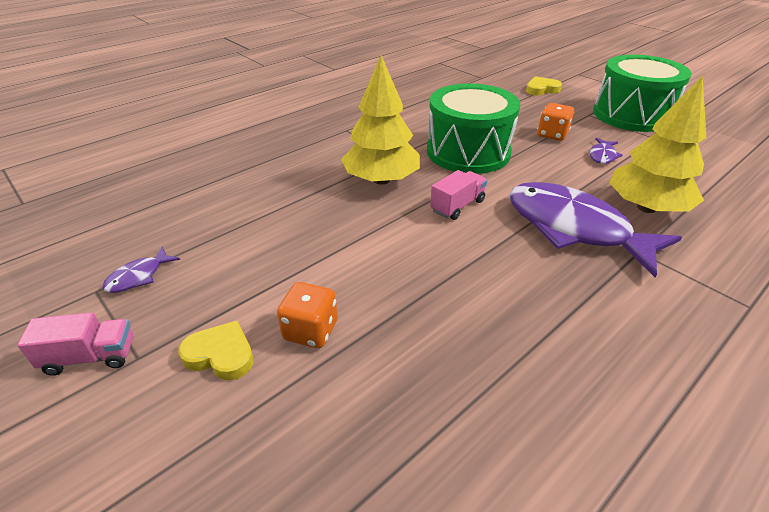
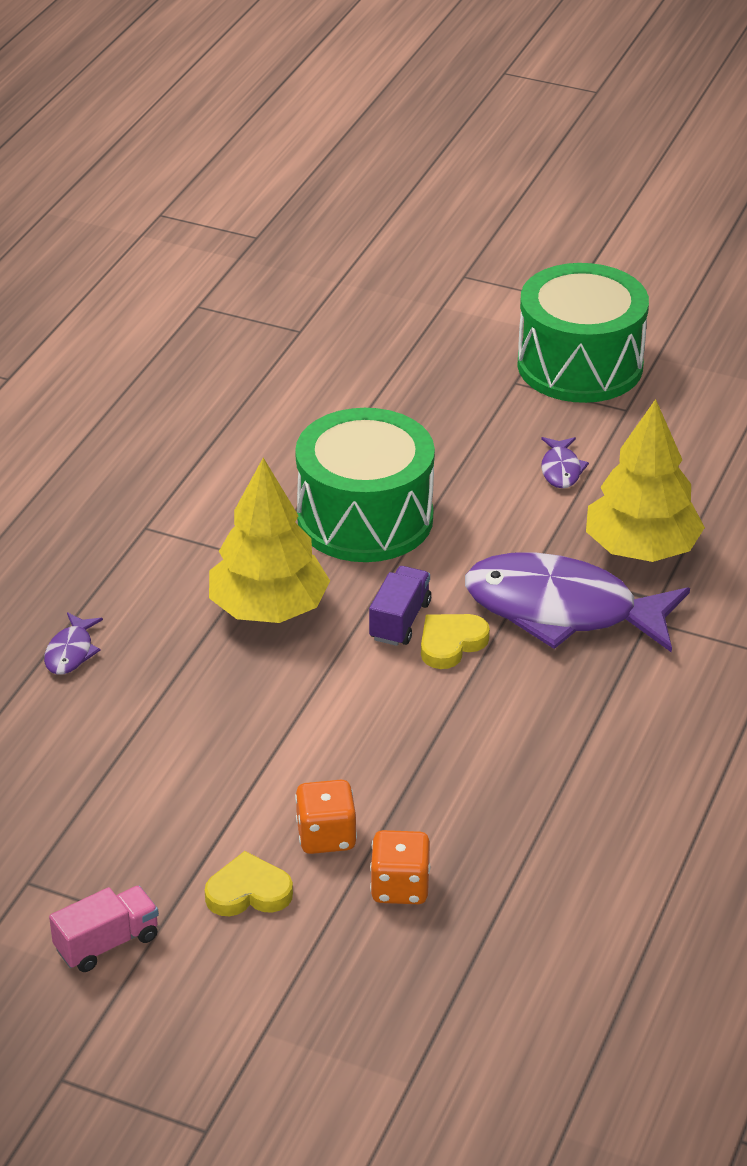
camera: 25 degrees left, 0 degrees up
(138, 276) = (63, 848): purple fish -> purple fish (71, 652)
(457, 206) = (400, 621): pink truck -> purple truck
(541, 89) = (417, 337): yellow heart -> yellow heart (451, 643)
(552, 135) = (475, 445): orange dice -> orange dice (400, 887)

